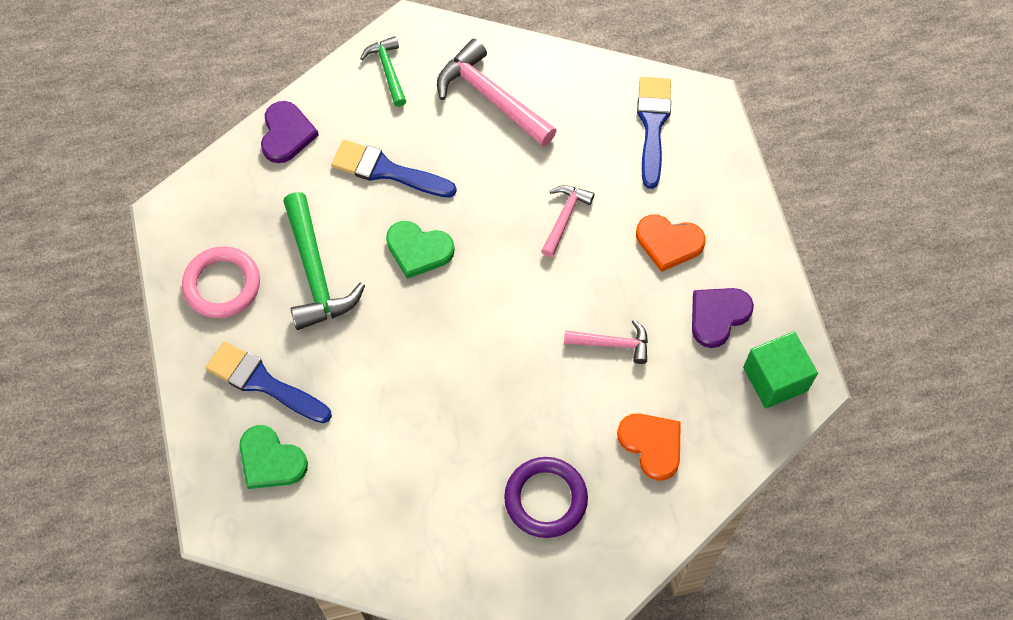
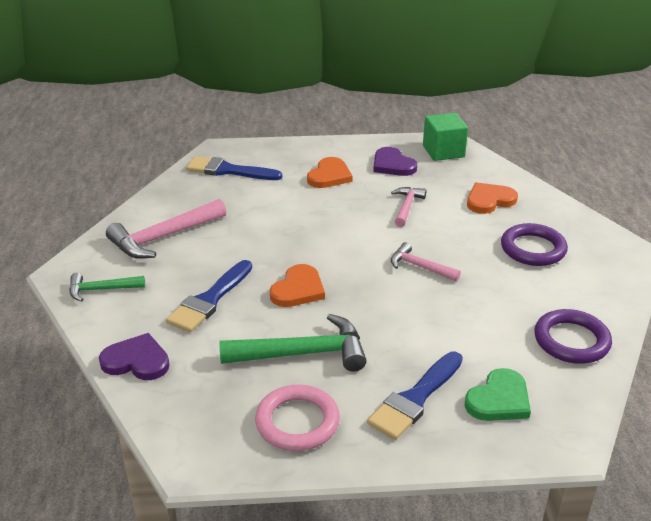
camera: 80 degrees left, 30 degrees down
(372, 536) = (571, 341): none -> purple ring
(418, 250) = (298, 289): green heart -> orange heart
(564, 218) = (293, 215): pink hammer -> pink hammer (420, 267)

